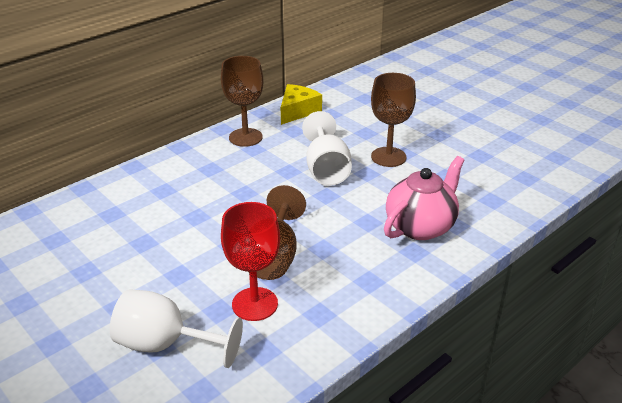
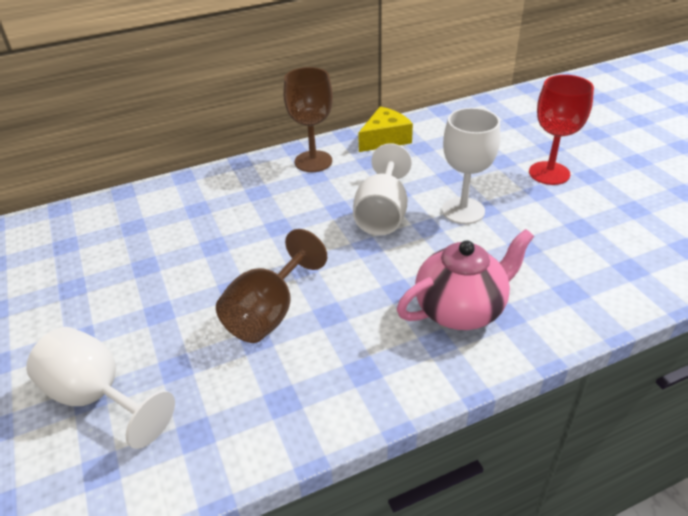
camera: 20 degrees right, 5 degrees up
(255, 304) = (217, 369): red goblet -> red goblet (549, 173)
(388, 157) = (463, 211): brown goblet -> white goblet

